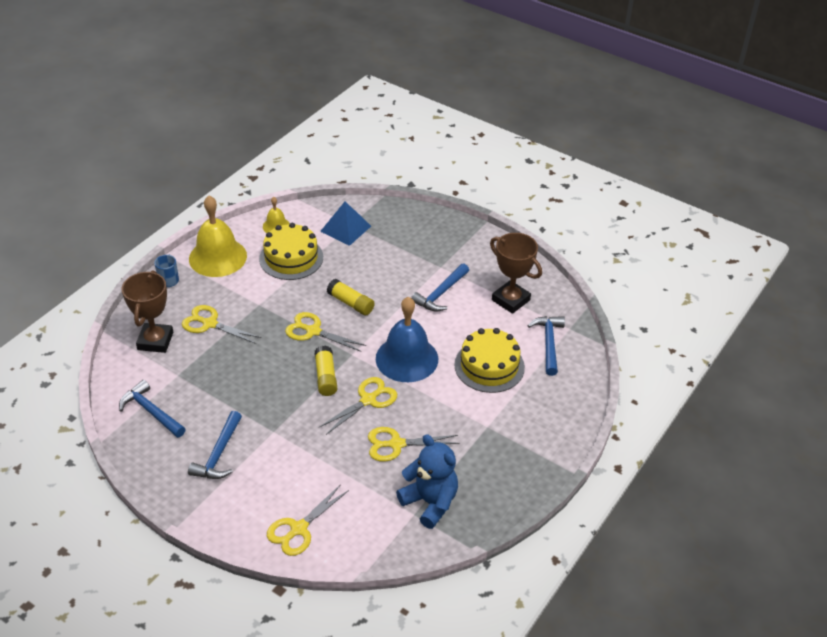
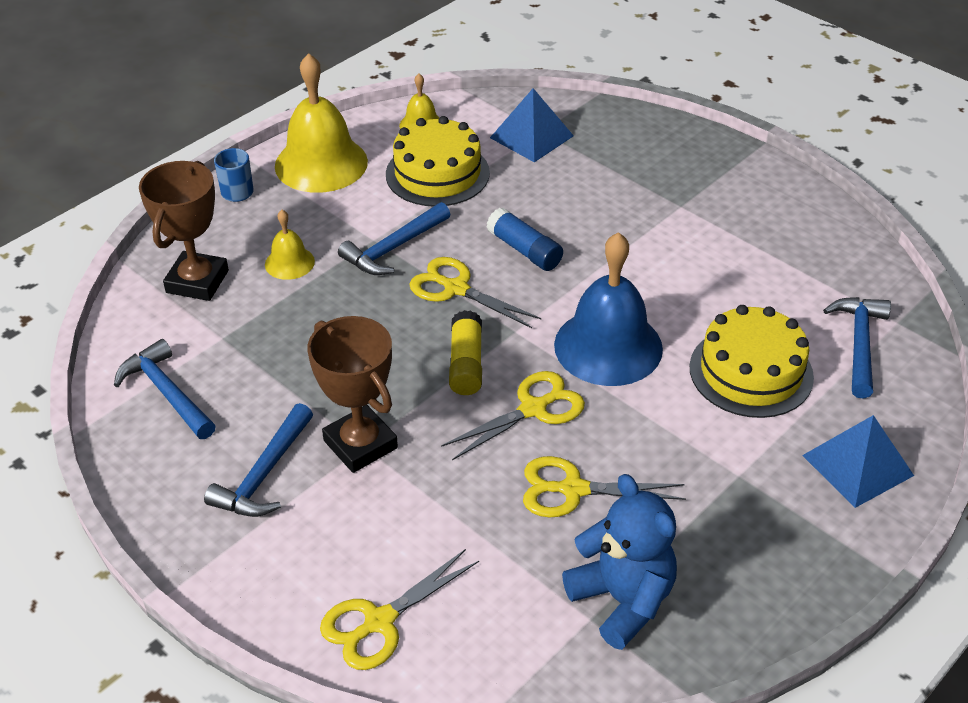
camera: 10 degrees right, 0 degrees up
(210, 324) = (289, 263): yellow scissors -> yellow bell
(351, 303) = (524, 250): yellow glue stick -> blue glue stick
(440, 294) = (677, 248): blue hammer -> blue hammer (393, 248)
(510, 300) = (796, 267): brown trophy -> brown trophy (360, 444)
(551, 414) = (857, 465): none -> blue pyramid

